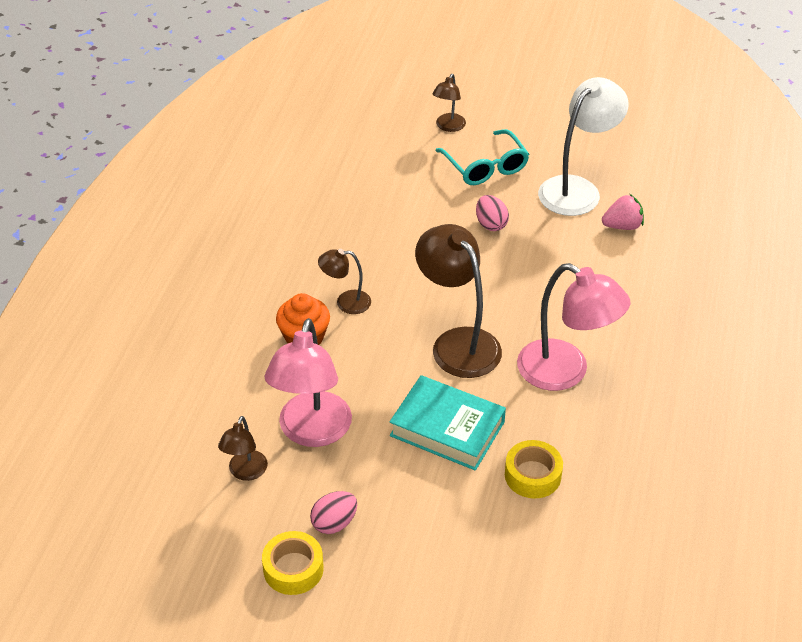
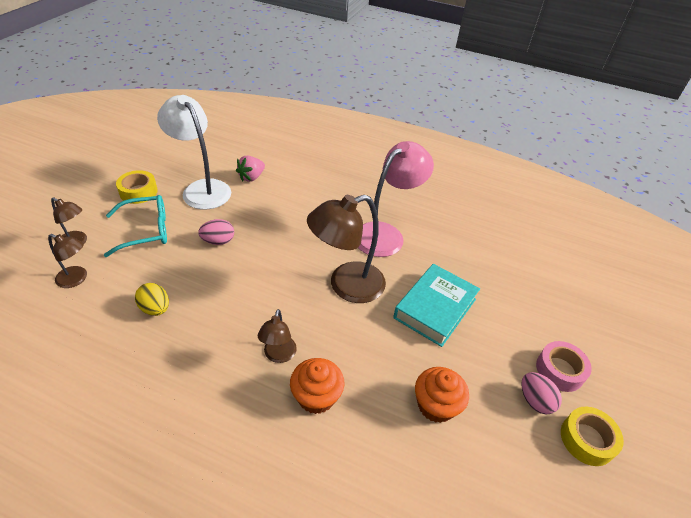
camera: 85 degrees left, 0 degrees up
(245, 472) = (484, 471): brown lamp -> brown lamp (77, 279)
(312, 432) = (436, 405): pink lamp -> orange cupcake
(380, 204) = (155, 309): none -> yellow egg
(382, 553) = (559, 370): none -> pink tape
(532, 475) = (478, 269): yellow tape -> yellow tape (138, 192)
(622, 226) = (251, 177): pink strawberry -> pink strawberry turned 135 degrees counterclockwise

